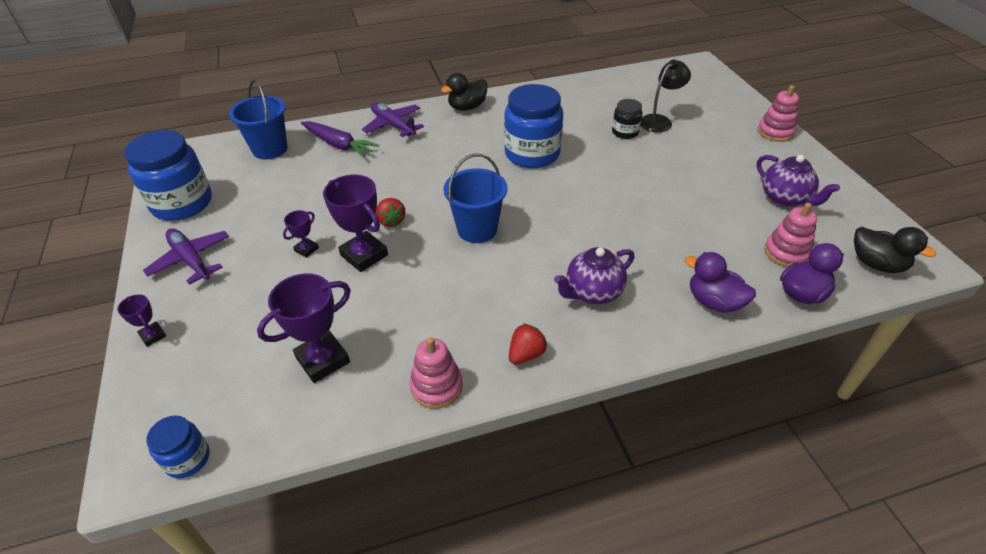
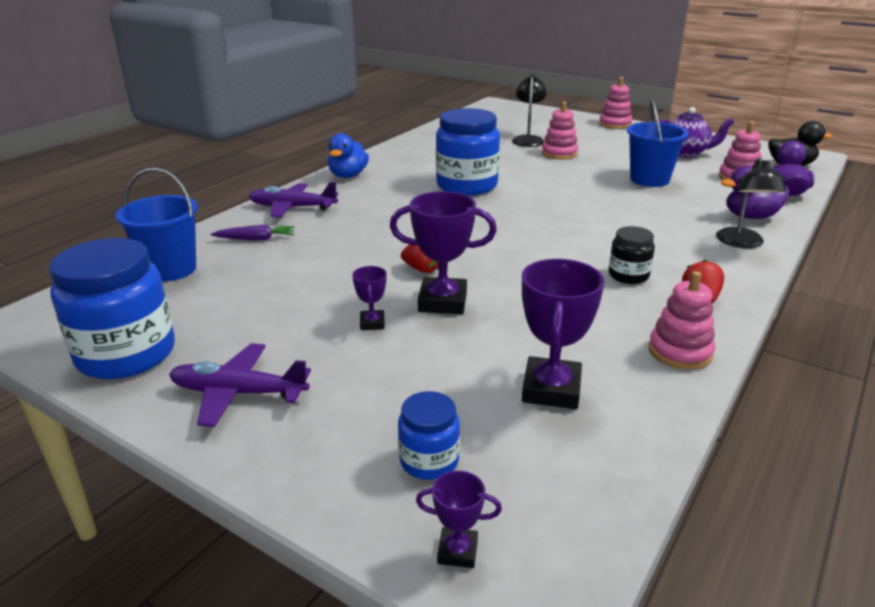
camera: 40 degrees left, 15 degrees down
(153, 336) = (315, 479): purple trophy -> purple trophy (457, 551)
(187, 459) = (571, 547): blue jar -> blue jar (429, 461)
(339, 145) = (256, 239): purple carrot -> purple carrot, size x0.64
(467, 107) = (348, 175): black duck -> blue duck
(477, 229) = (512, 244): blue bucket -> blue bucket (649, 179)
(592, 292) = (671, 244): purple teapot -> none
(625, 132) = (515, 152): black jar -> black jar (628, 275)
(654, 324) = (742, 243): none -> black lamp
(660, 149) = (559, 153): none -> pink stacking toy

